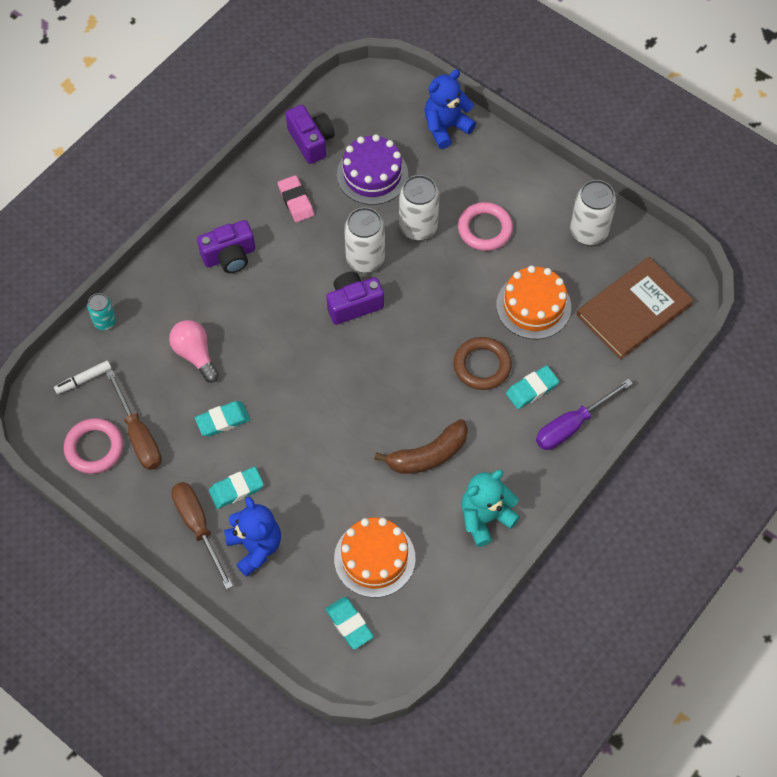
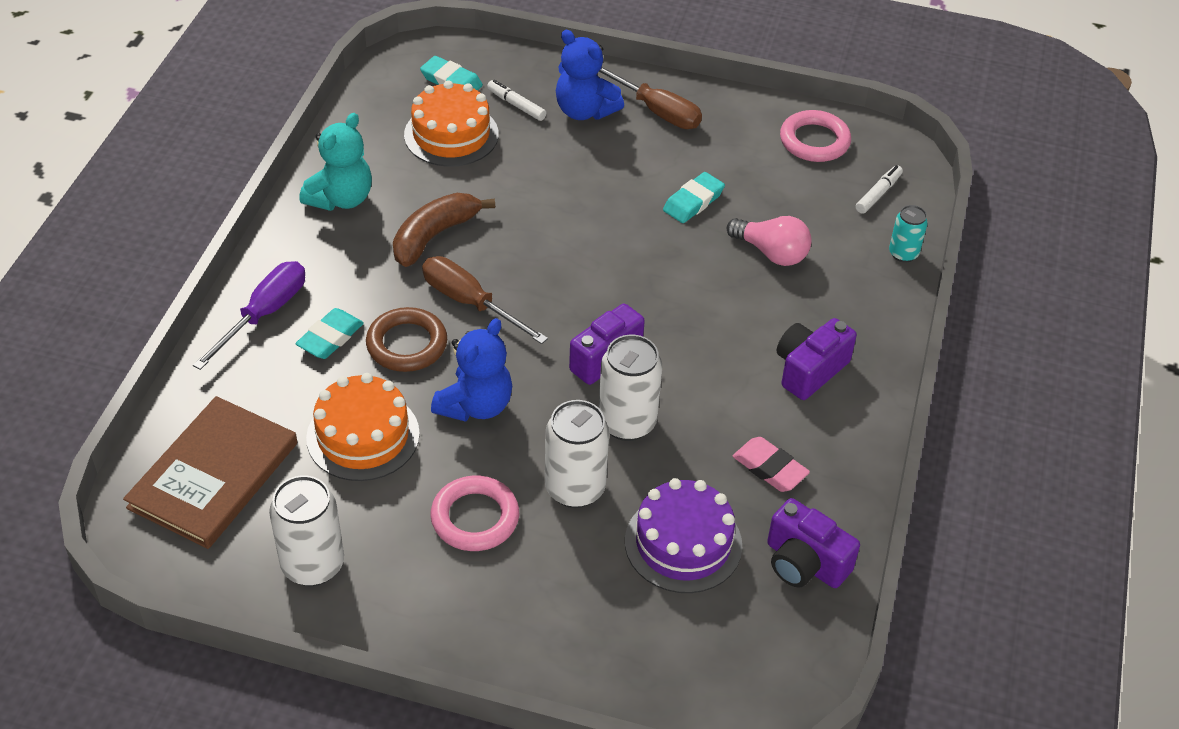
camera: 155 degrees right, 15 degrees down
(139, 435) = (776, 164): brown screwdriver -> brown screwdriver (470, 303)
(236, 489) = (636, 149): turquoise eraser -> none
(307, 574) = (516, 105): none -> white marker
(446, 127) = (608, 661): blue teddy bear -> blue teddy bear (475, 405)

